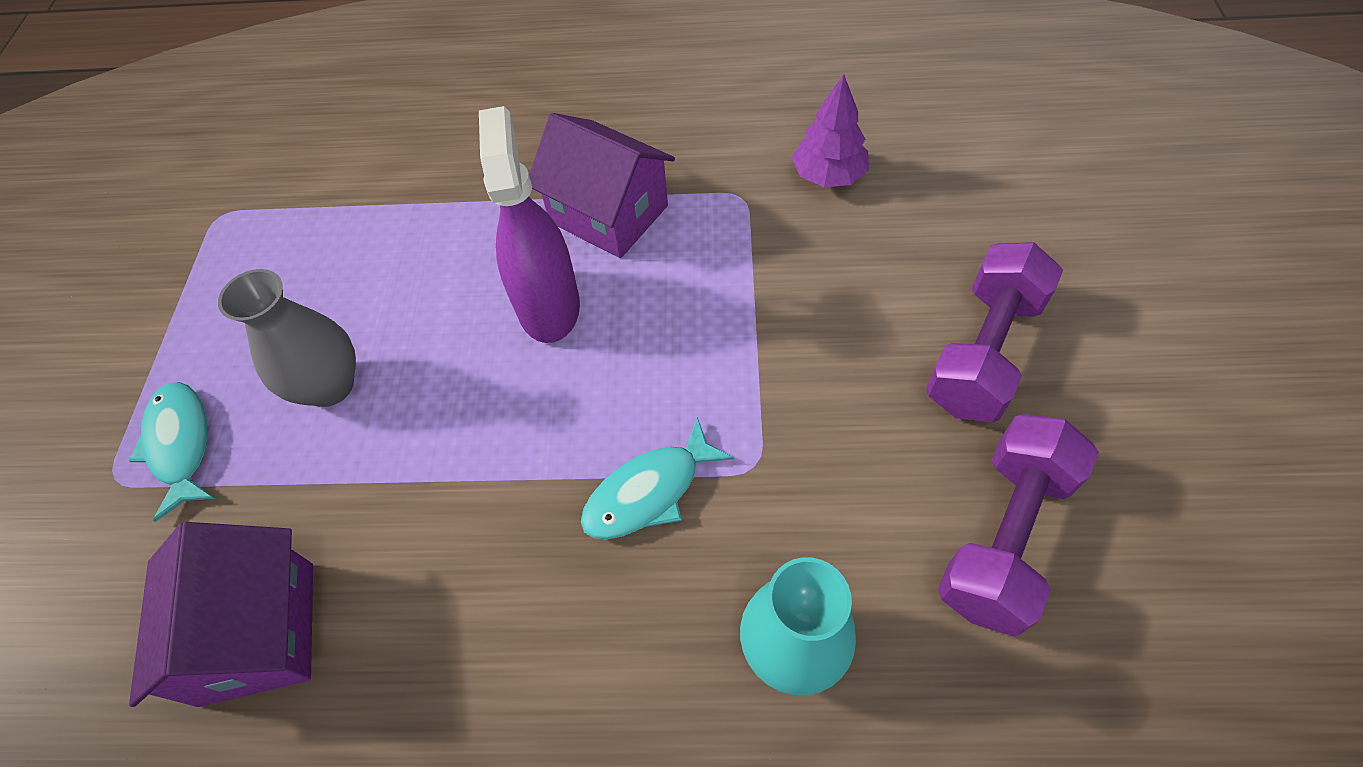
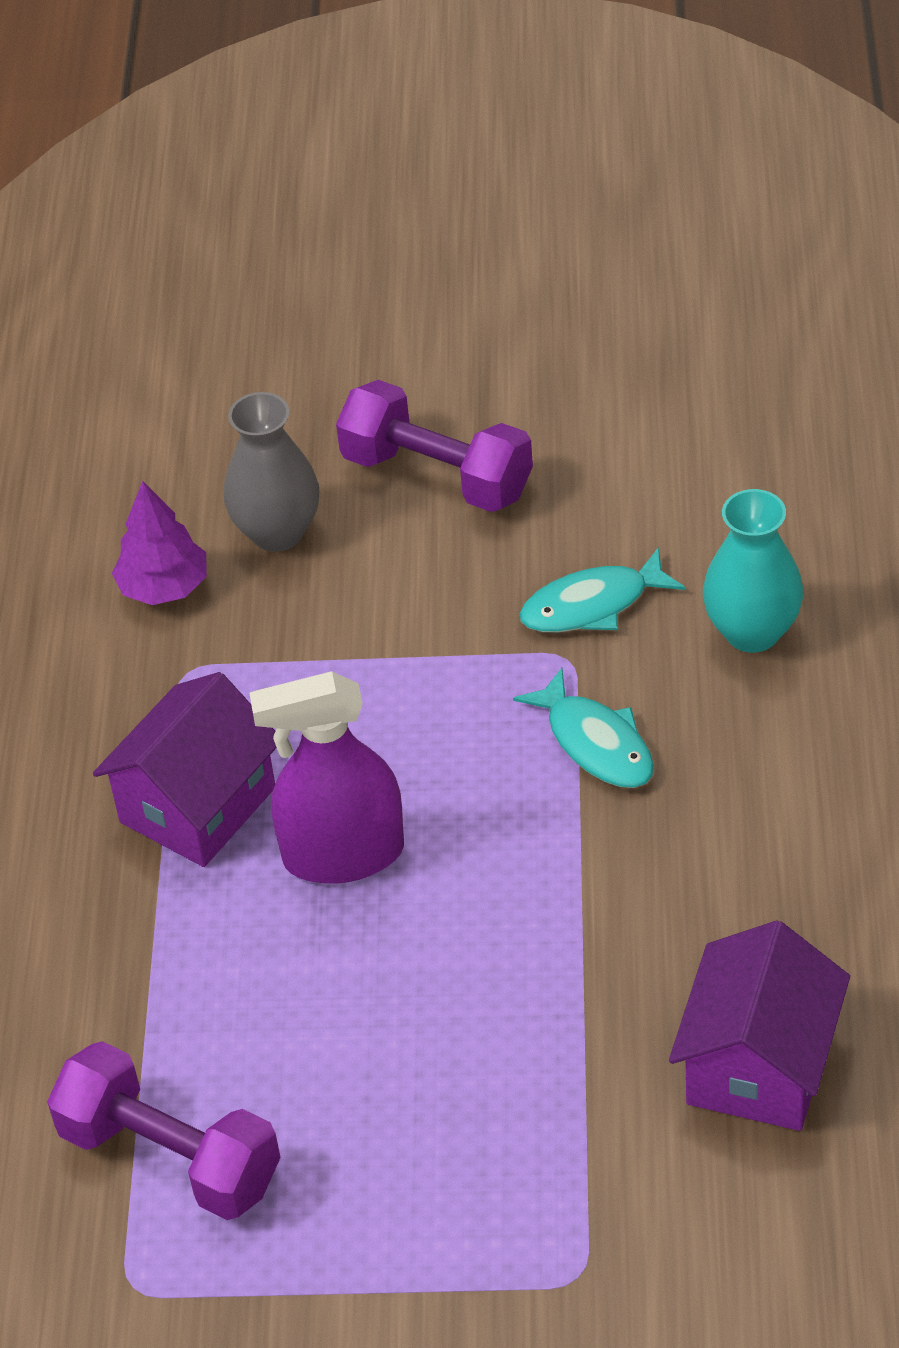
camera: 90 degrees left, 10 degrees down
(181, 444) = (530, 1214): turquoise fish -> turquoise fish (592, 605)
(258, 632) = (759, 1065): purple house -> purple house turned 60 degrees counterclockwise
(330, 386) = (450, 1068): grey vase -> grey vase (277, 532)
(1004, 537) = (641, 481): purple dumbbell -> purple dumbbell (171, 1156)

